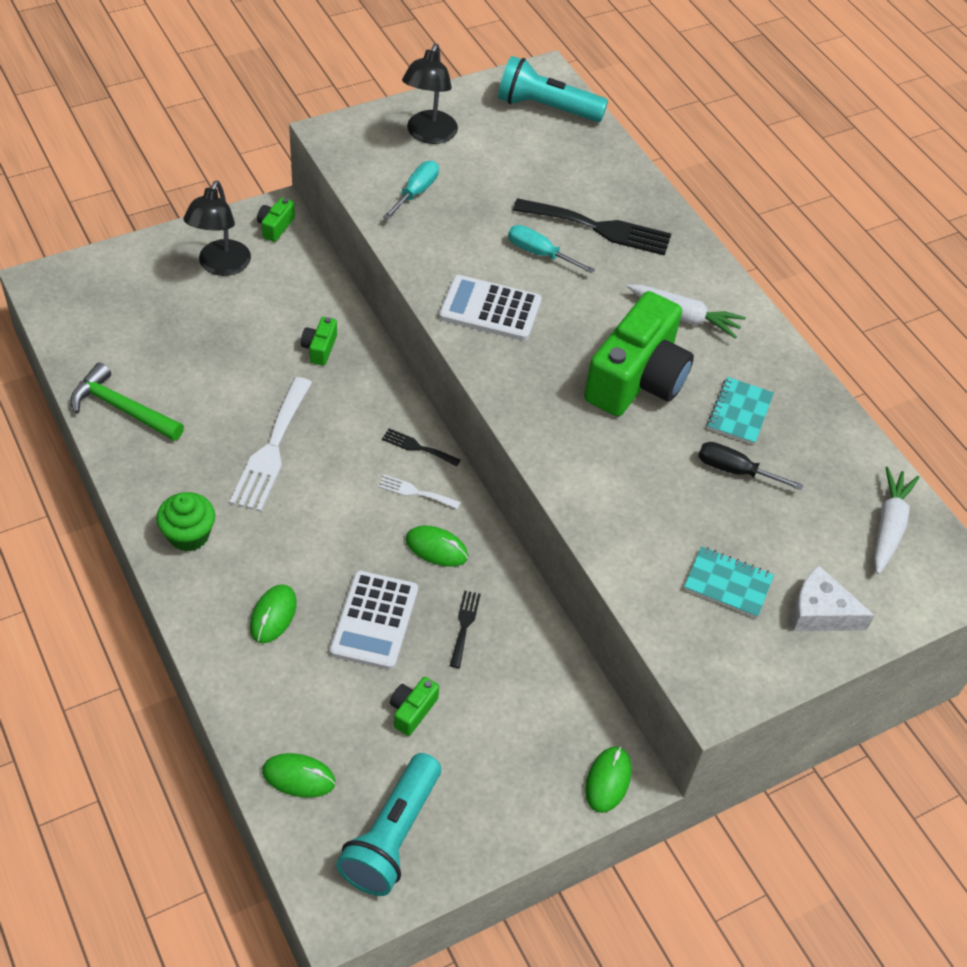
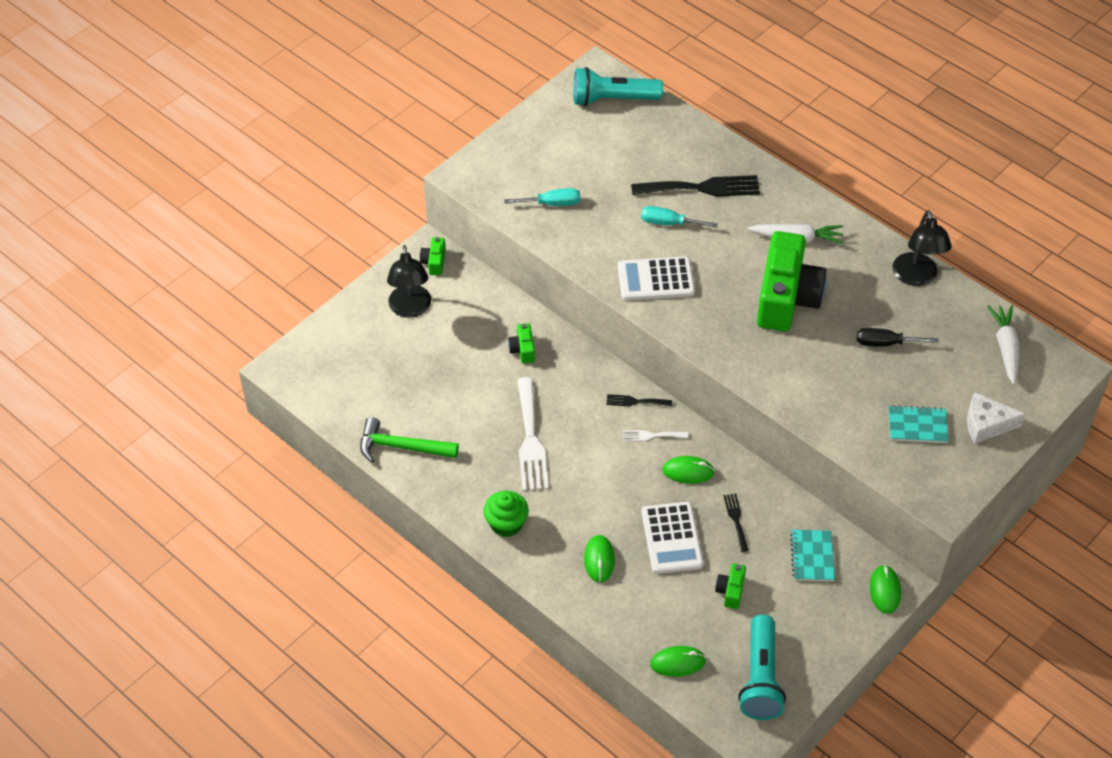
camera: 15 degrees left, 0 degrees up
(416, 192) = (552, 203): turquoise screwdriver -> turquoise screwdriver turned 75 degrees clockwise
(428, 135) = (536, 152): black lamp -> black lamp (916, 277)
(739, 412) = (869, 299): turquoise notebook -> turquoise notebook (812, 557)

